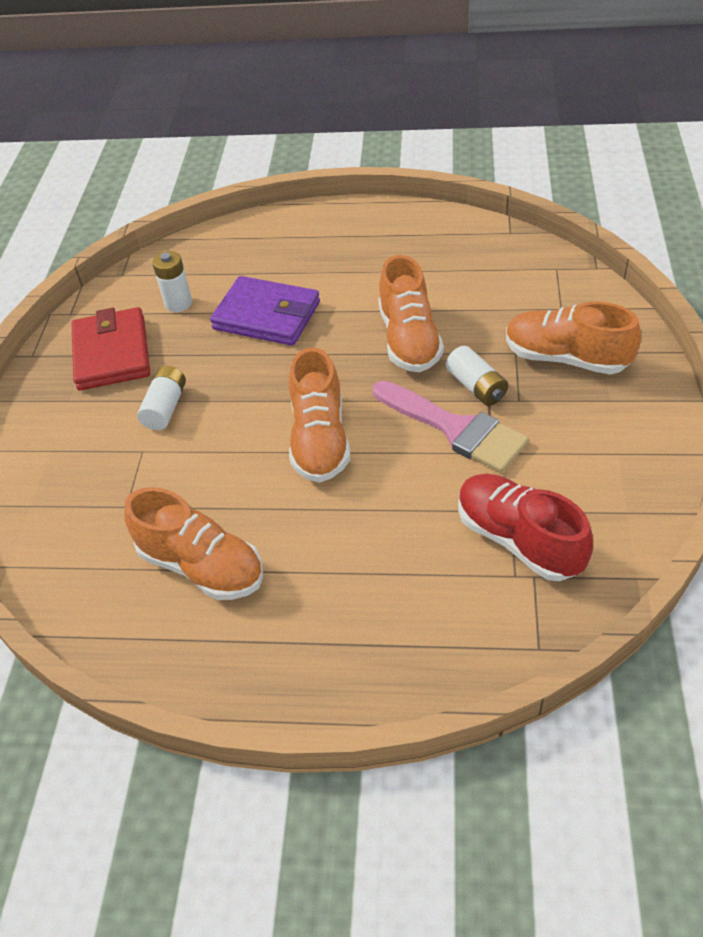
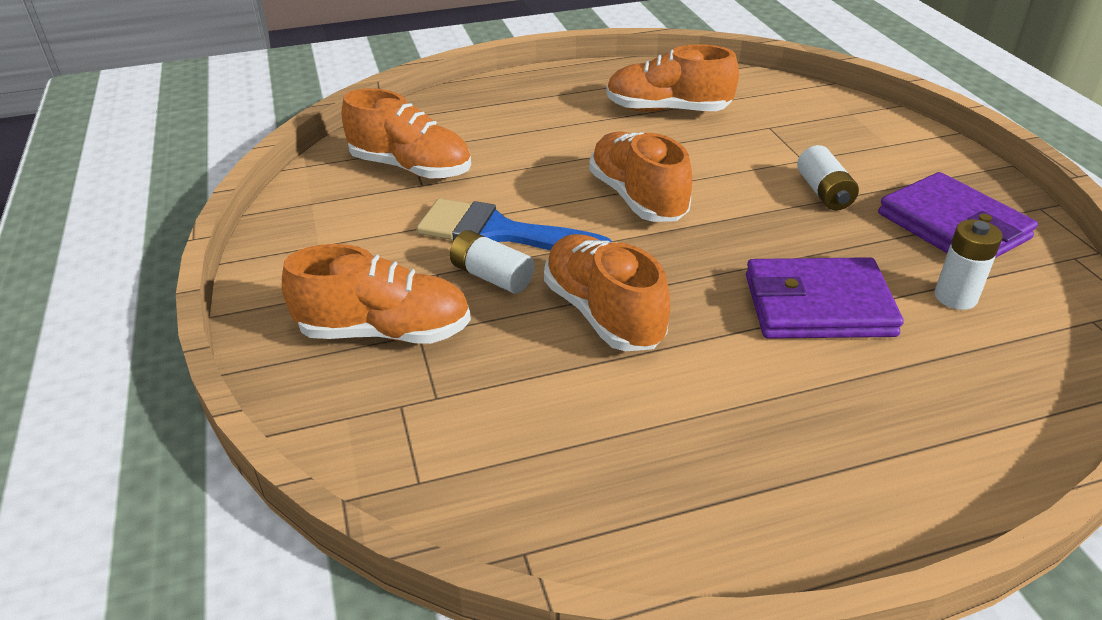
camera: 155 degrees right, 10 degrees down
(112, 353) = (953, 226): red wallet -> purple wallet
(455, 428) = (500, 233): pink brush -> blue brush
(518, 539) = (411, 168): red shoe -> orange shoe

